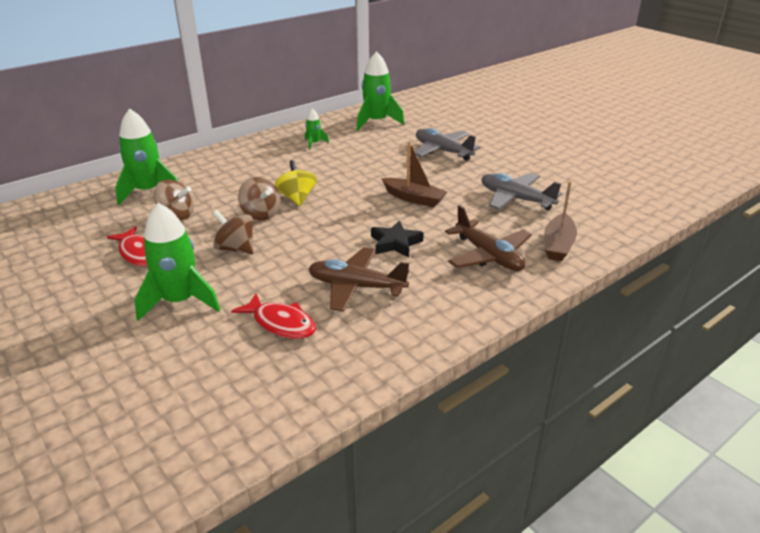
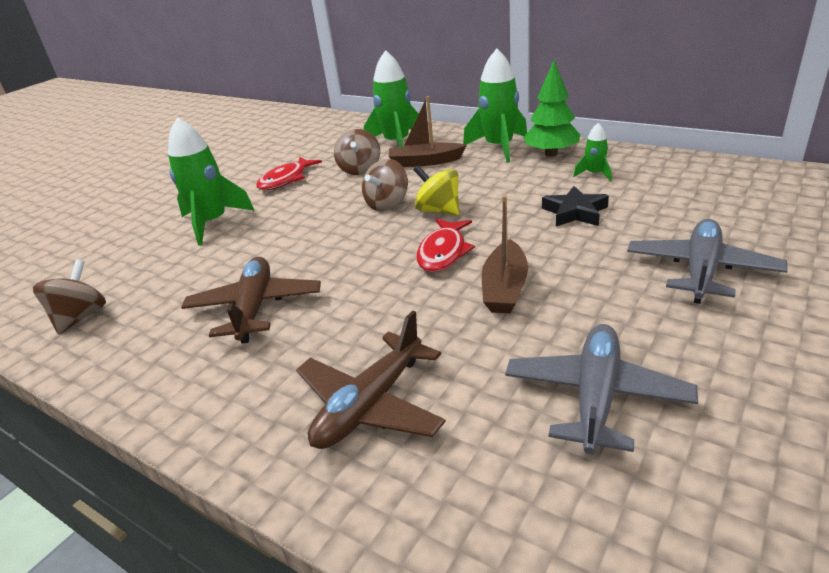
camera: 75 degrees right, 0 degrees up
(236, 249) = (311, 216): brown spinning top -> brown spinning top (80, 317)
(266, 146) = (551, 154): none -> green tree
(281, 323) = (179, 283): red fish -> red fish (443, 252)
(297, 198) = (438, 210): yellow spinning top -> yellow spinning top turned 105 degrees counterclockwise
(376, 122) = (728, 189): green rocket -> green rocket (499, 147)
(395, 243) = (367, 307): black star -> black star (575, 212)
(558, 245) = (449, 494): brown boat -> brown boat (425, 162)

